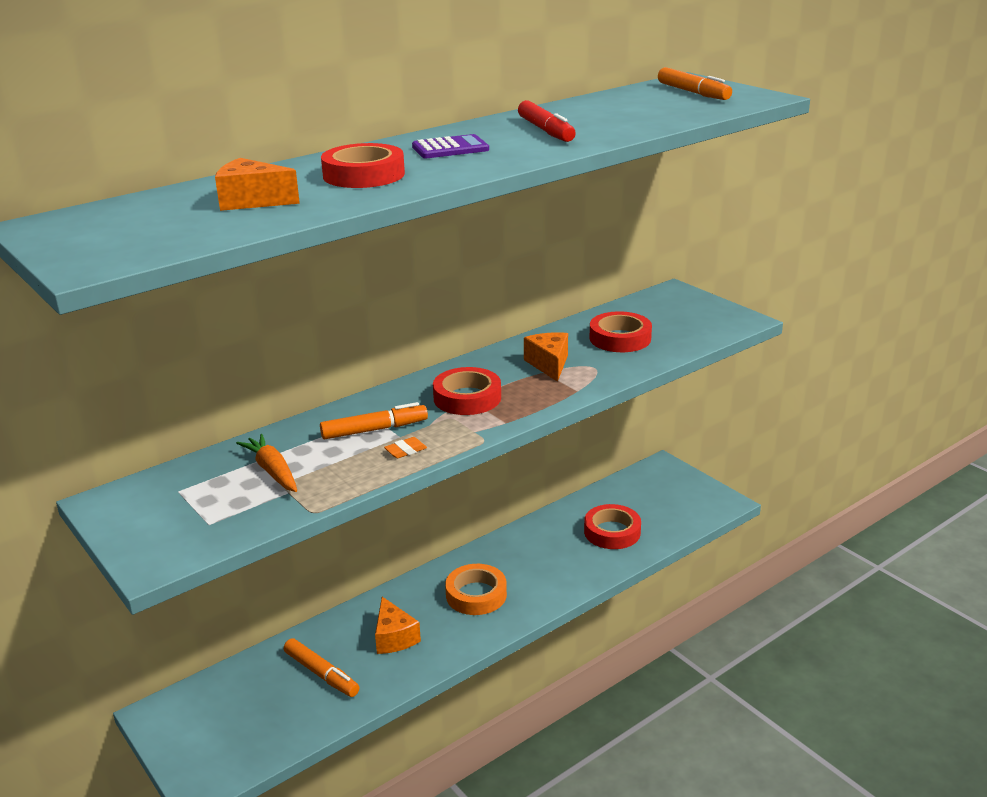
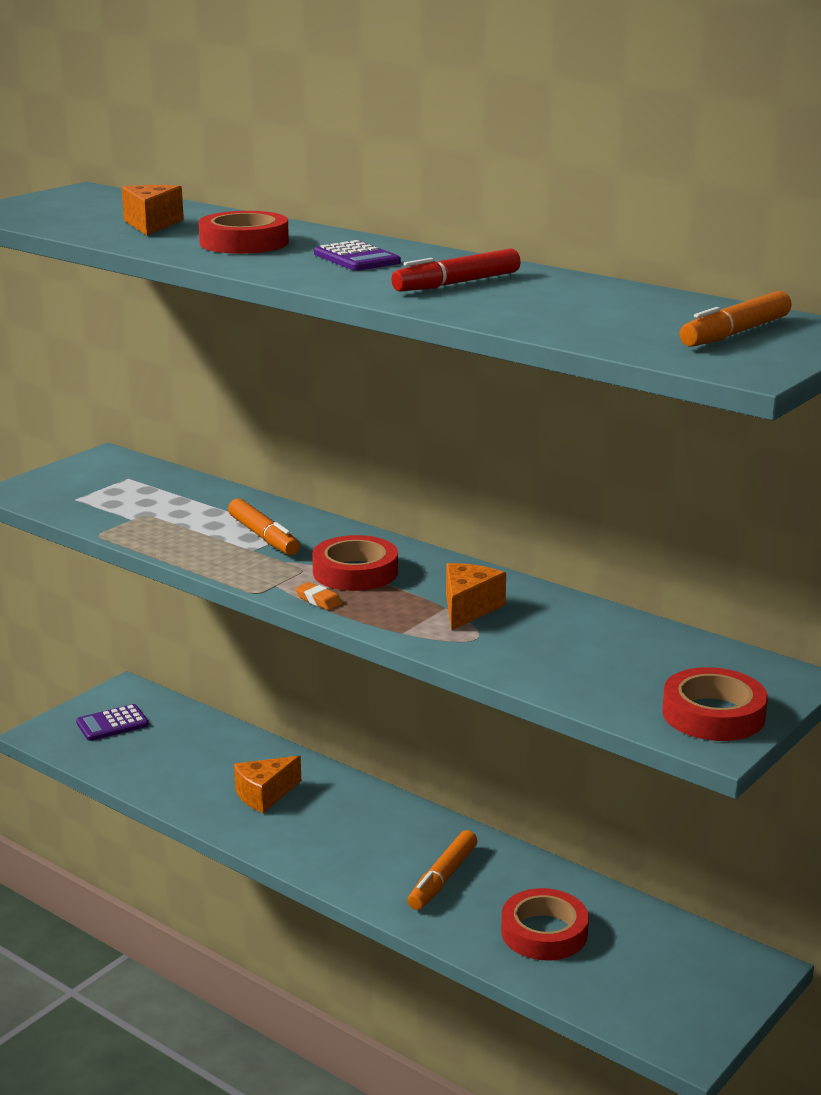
camera: 75 degrees right, 5 degrees down
(217, 727) = (112, 724): none -> purple calculator
(272, 471) = (169, 506): orange carrot -> none
(321, 674) = (196, 762): orange marker -> orange marker (443, 878)
(405, 451) = (223, 557): orange eraser -> orange eraser (318, 600)
(476, 594) = (359, 837): orange tape -> none
(549, 364) = (468, 608): orange cheese -> orange cheese turned 45 degrees counterclockwise
(620, 338) = (579, 648): red tape -> red tape (713, 714)

